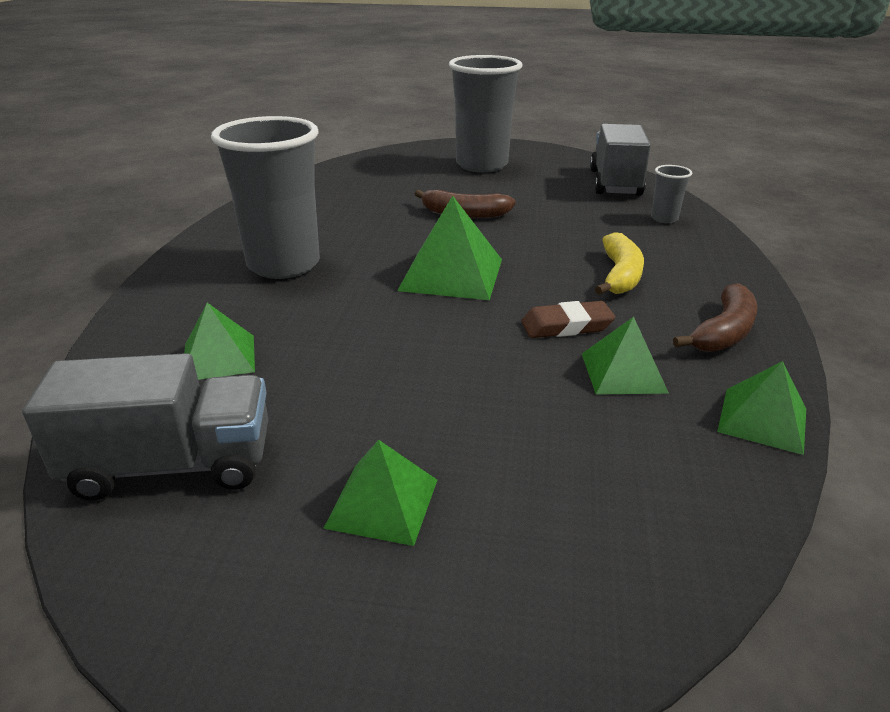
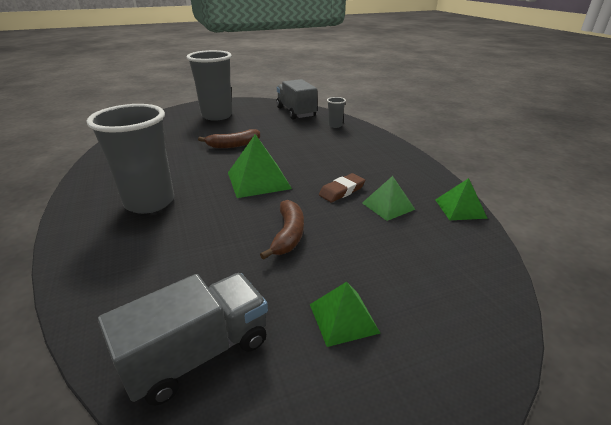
camera: 30 degrees left, 0 degrees up
(218, 357) = (162, 273): green pyramid -> none
(619, 275) = (342, 158): yellow banana -> none
(723, 332) = (409, 173): brown banana -> brown banana (288, 235)

